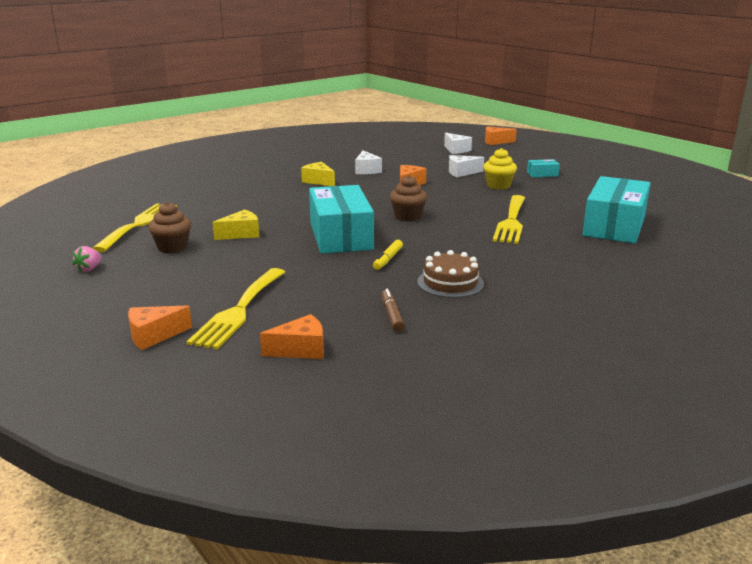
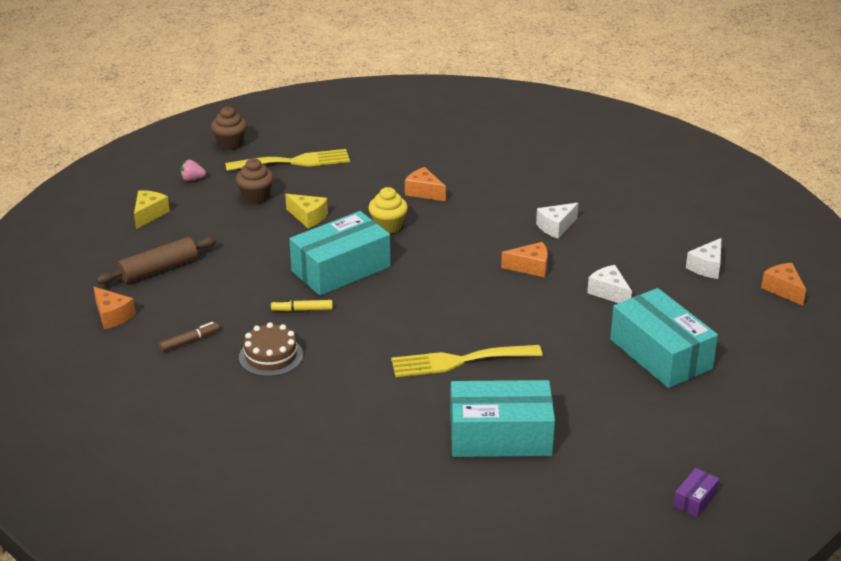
camera: 65 degrees right, 10 degrees up
(154, 336) = (102, 249): orange cheese -> orange cheese (423, 192)
(239, 311) = (158, 269): yellow fork -> brown rolling pin
(318, 181) = (489, 209): yellow cheese -> yellow cheese (149, 214)
(408, 217) = (422, 293): brown cupcake -> brown cupcake (230, 143)
(498, 186) = (580, 329): yellow cupcake -> yellow cupcake (388, 226)
(542, 174) = (660, 354): turquoise box -> turquoise box, size x2.42
(701, 194) = (695, 499): none -> purple box

